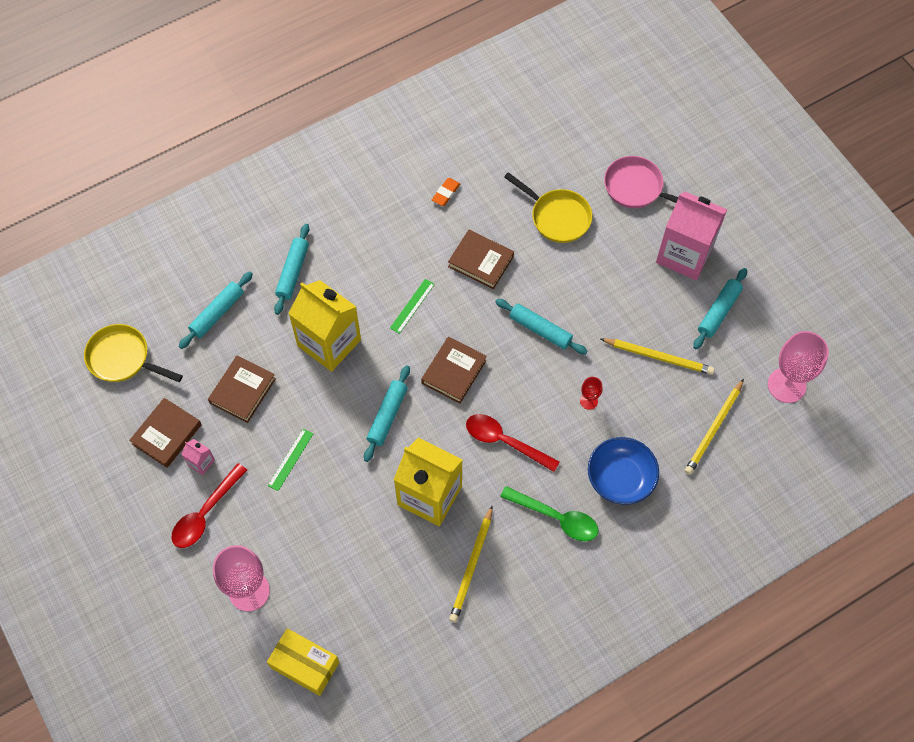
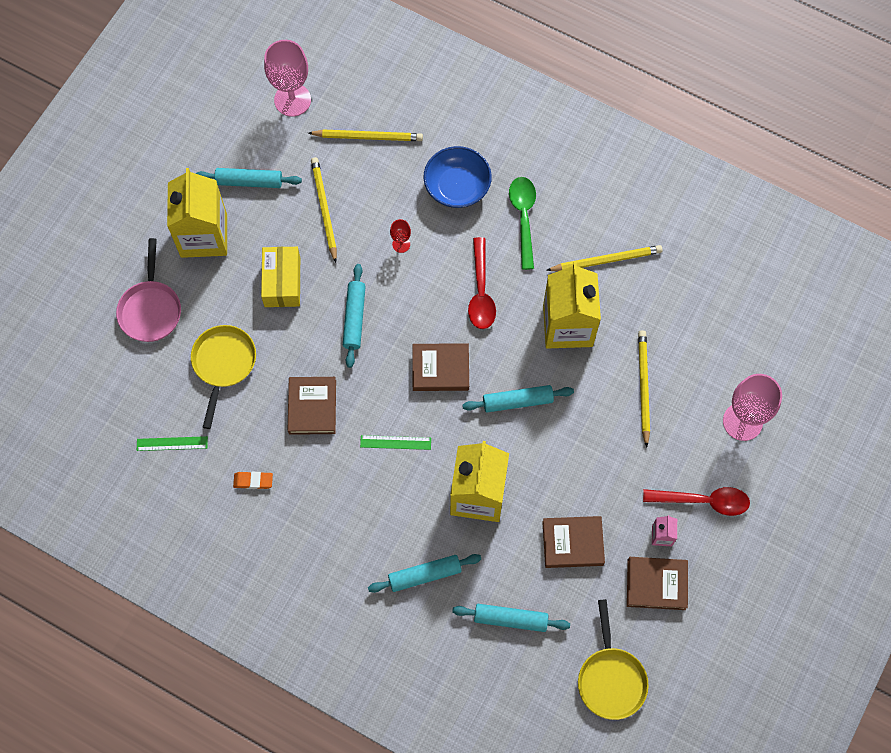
camera: 120 degrees left, 5 degrees up
(290, 459) = (609, 459): green ruler -> green ruler (172, 443)
(305, 664) = (769, 341): yellow box -> yellow box (282, 282)
(334, 525) = (643, 387): none -> yellow pencil
(684, 254) = (204, 235): pink carton -> yellow carton

